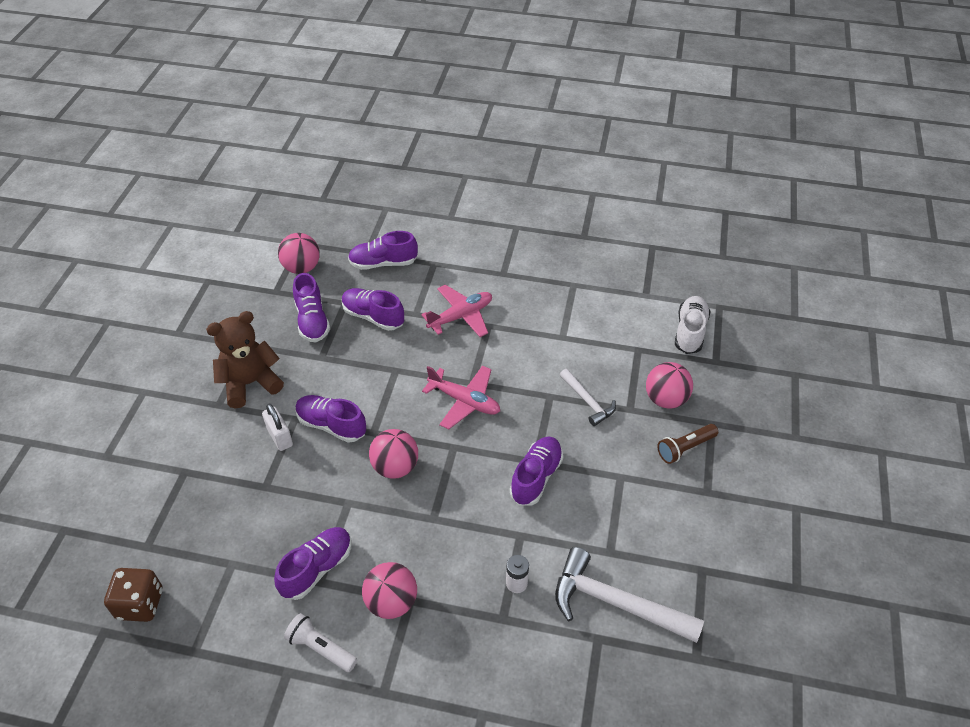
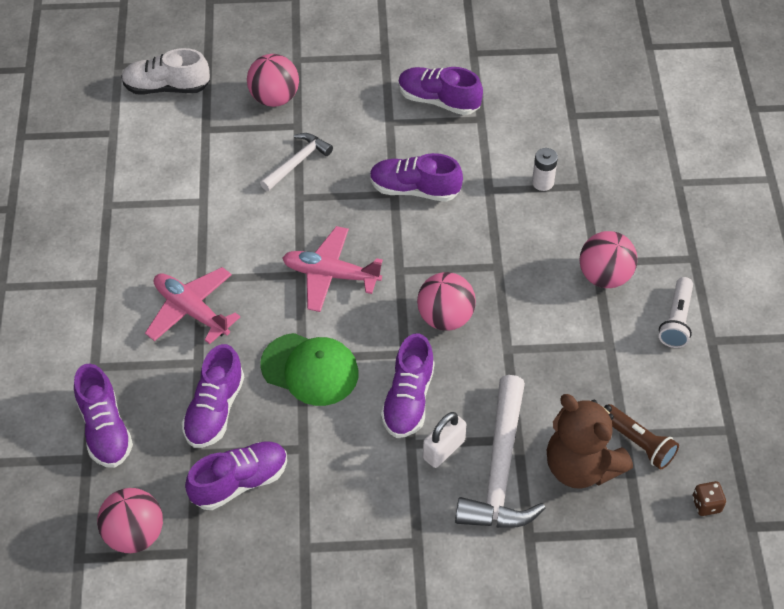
camera: 105 degrees left, 5 degrees up
(140, 604) = (706, 504): brown dice -> brown dice, size x0.54
(250, 383) = (371, 517): brown teddy bear -> brown teddy bear (581, 466)
(317, 569) = (596, 352): purple shoe -> purple shoe (438, 100)
(383, 373) = (310, 369): none -> green cap
(464, 401) = (330, 275): pink plane -> pink plane turned 90 degrees counterclockwise
(616, 603) = (532, 107): white hammer -> white hammer (500, 469)
(685, 448) = (336, 76): brown flashlight -> brown flashlight (638, 443)

